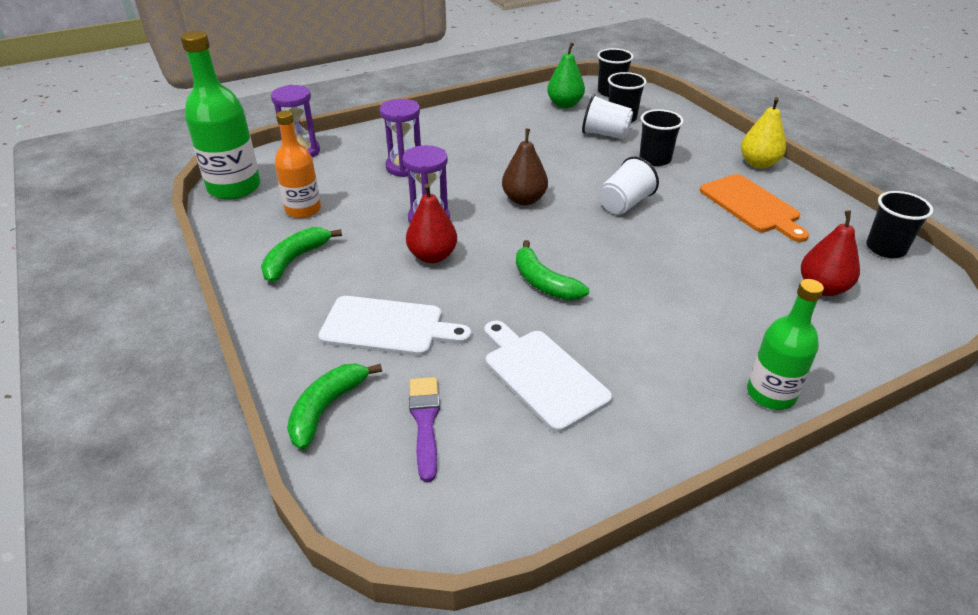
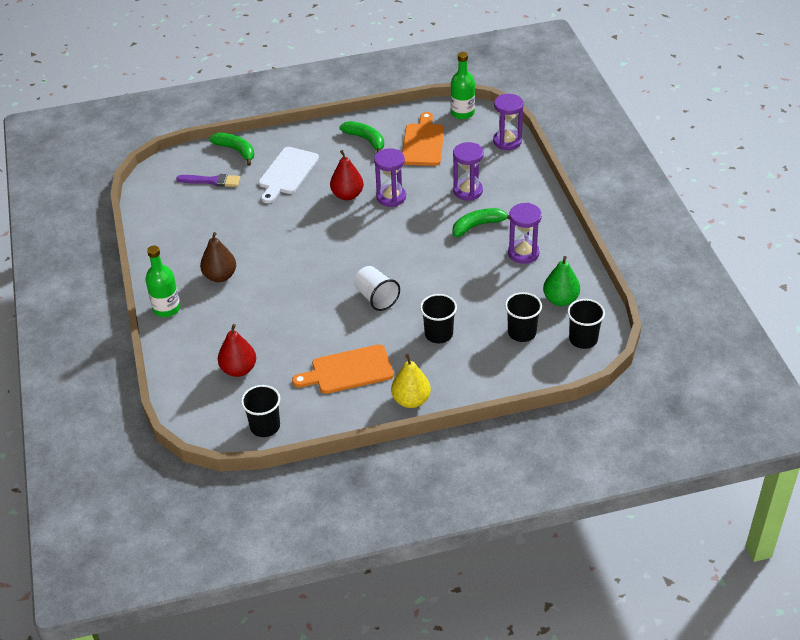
camera: 105 degrees right, 5 degrees up
(234, 187) = (462, 113): green bottle -> green bottle, size x0.65
(303, 210) = (423, 143): orange bottle -> orange cutting board
(504, 126) = (523, 253): none -> purple hourglass
(524, 200) = (400, 246): brown pear -> brown pear (220, 276)
(542, 375) = (223, 224): white cutting board -> none
(544, 282) = (300, 239): green banana -> green banana (478, 226)
(605, 134) = (493, 314): white cup -> none

